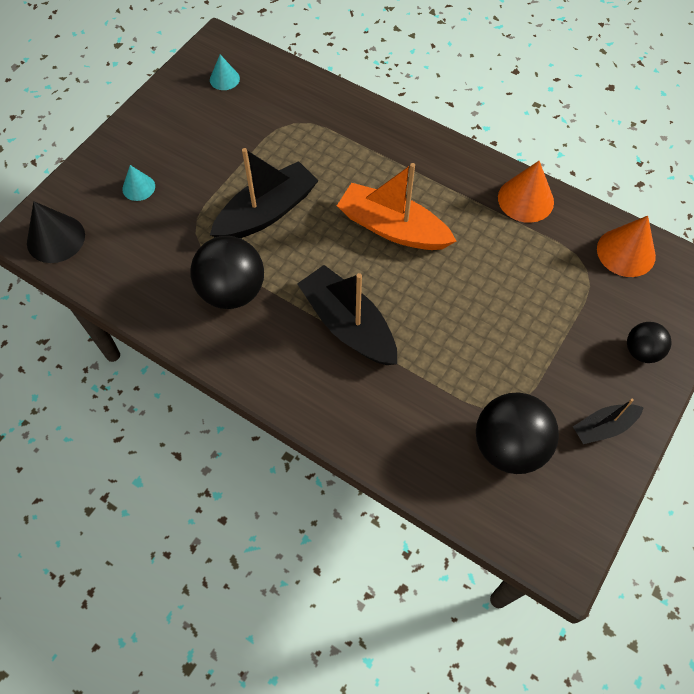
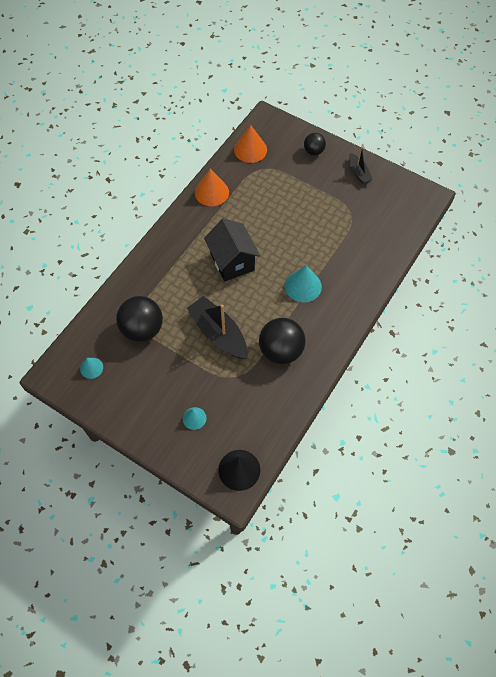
camera: 90 degrees left, 0 degrees up
(348, 324) = (303, 286): black boat -> turquoise cone
(392, 228) = (232, 262): orange boat -> black house
(509, 446) = (373, 213): black ball -> black ball (142, 329)

